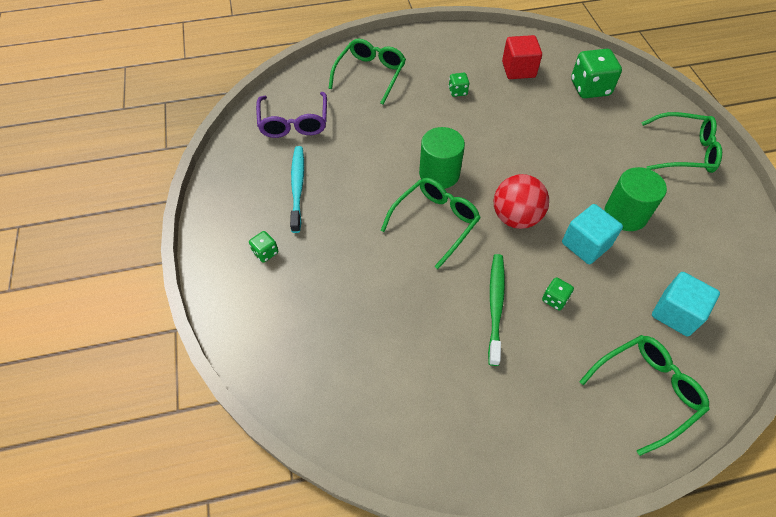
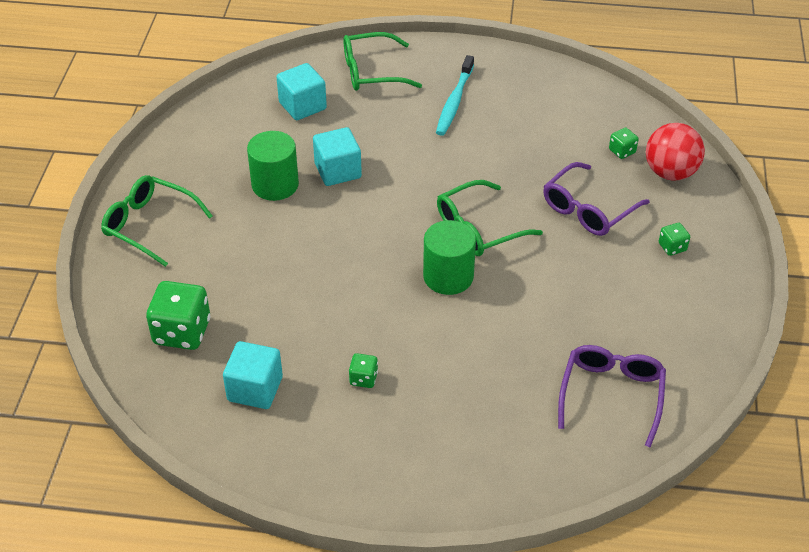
camera: 160 degrees left, 10 degrees down
(297, 187) = (623, 306): turquoise toothbrush -> turquoise toothbrush (454, 102)
(348, 271) = (588, 209): none -> purple glasses
(370, 74) = (476, 445): green glasses -> none
(495, 306) = (458, 149): green toothbrush -> none
(515, 217) = (390, 211): red ball -> red ball (670, 172)
(518, 69) = (255, 389): red cube -> turquoise cube
(554, 299) = (400, 140): green dice -> green dice (622, 151)

